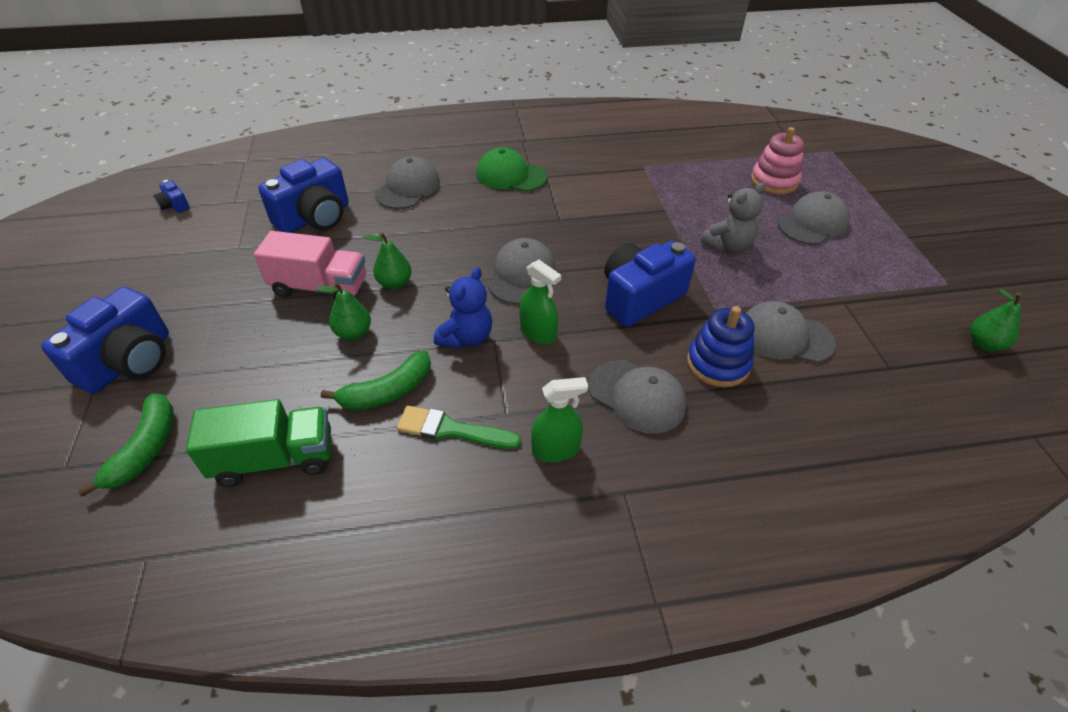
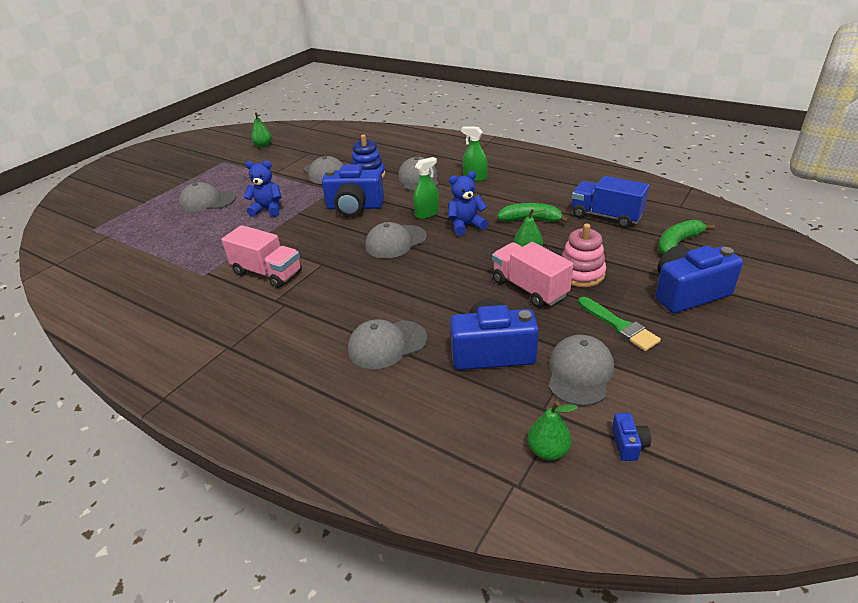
camera: 135 degrees left, 10 degrees down
(229, 233) = (580, 373): none -> grey cap
(275, 459) = (606, 216): green truck -> blue truck
(394, 283) = (476, 269): green pear -> green pear (548, 451)
(452, 430) = (512, 197): green brush -> green brush (619, 326)
(511, 175) = (297, 314): green cap -> none
(538, 333) = (427, 213): green spray bottle -> green spray bottle turned 60 degrees clockwise
(594, 190) = (267, 273): none -> pink truck
(728, 245) = (268, 209): grey teddy bear -> blue teddy bear
(774, 181) = (166, 228): pink stacking toy -> pink stacking toy (581, 273)

